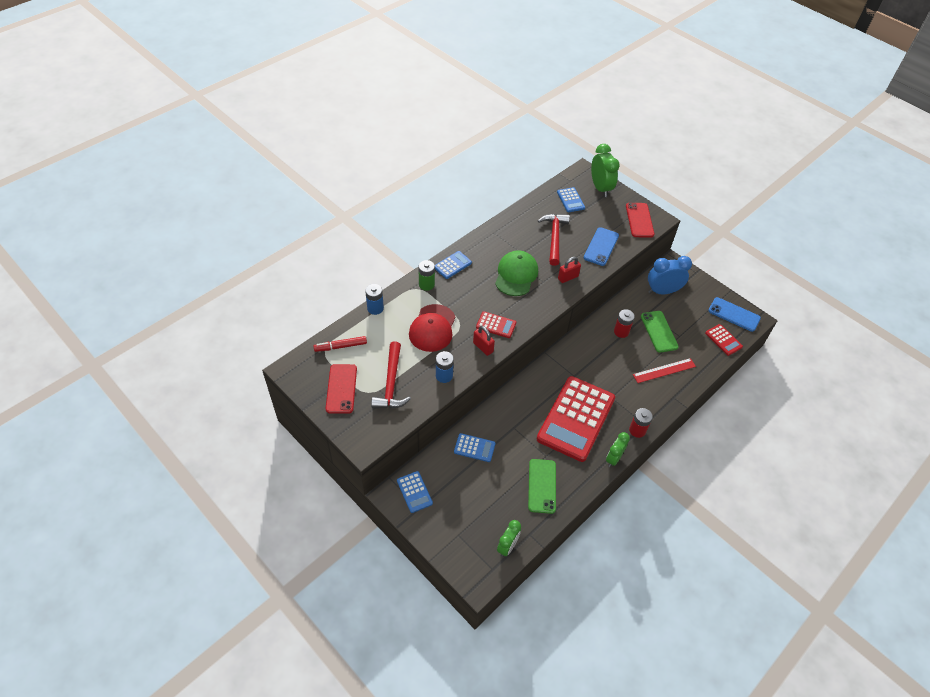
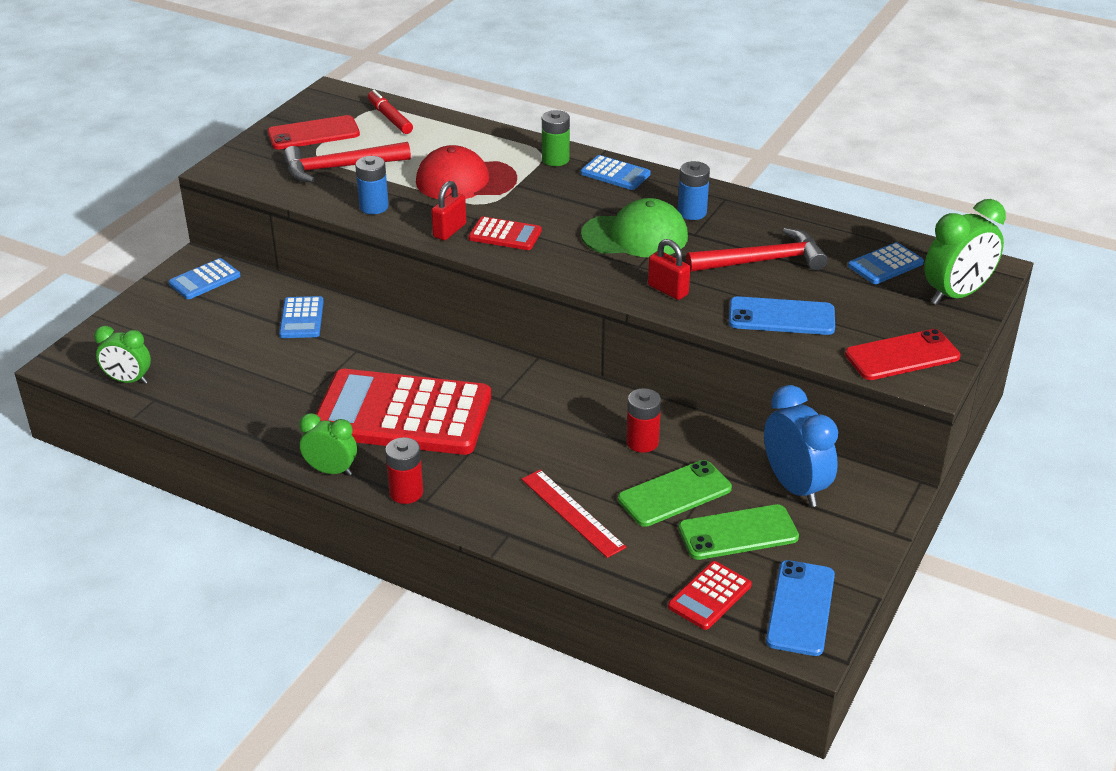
camera: 75 degrees right, 15 degrees down
(375, 308) = (478, 128): blue battery -> blue battery (692, 212)
(496, 325) = (505, 235): red calculator -> red calculator turned 75 degrees counterclockwise
(542, 486) = (249, 397): green phone -> green phone (738, 533)

